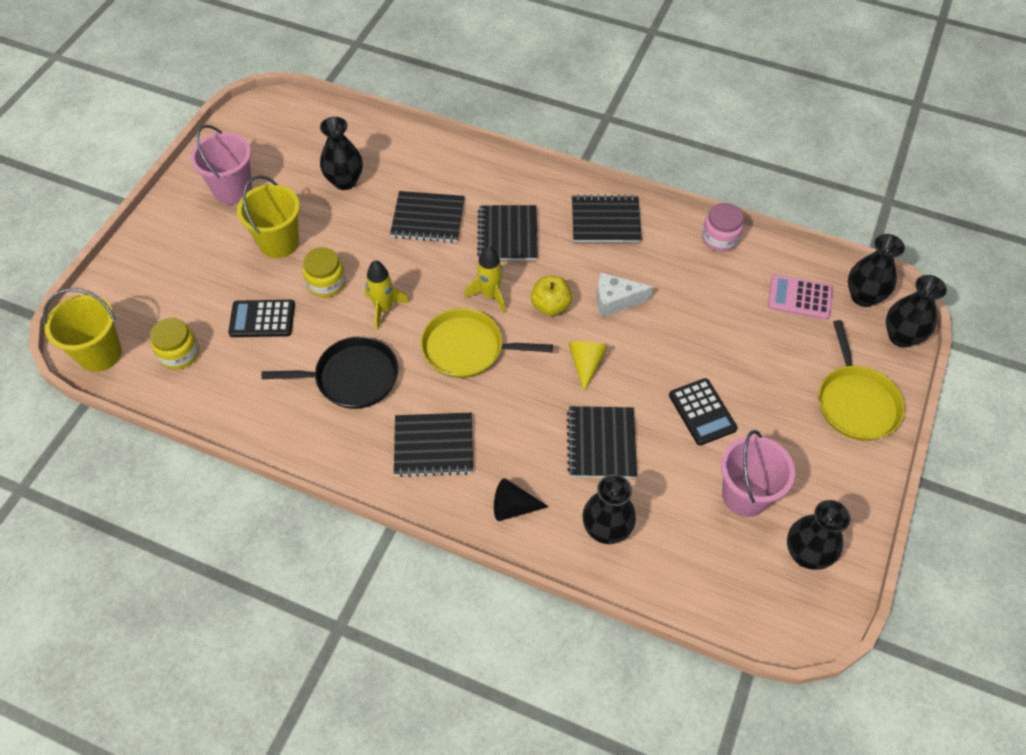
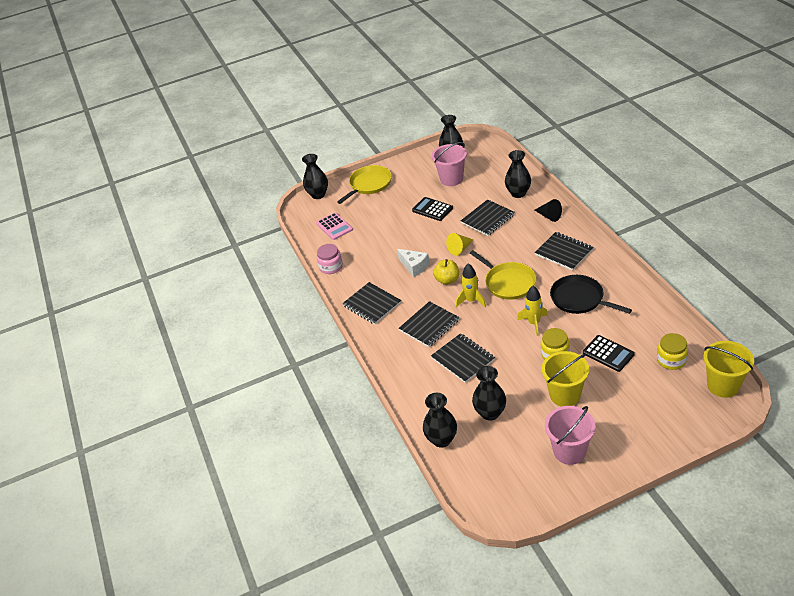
camera: 130 degrees left, 15 degrees down
(702, 412) = (432, 209): black calculator -> black calculator turned 75 degrees counterclockwise
(863, 296) = (309, 214): black vase -> black vase (441, 439)

